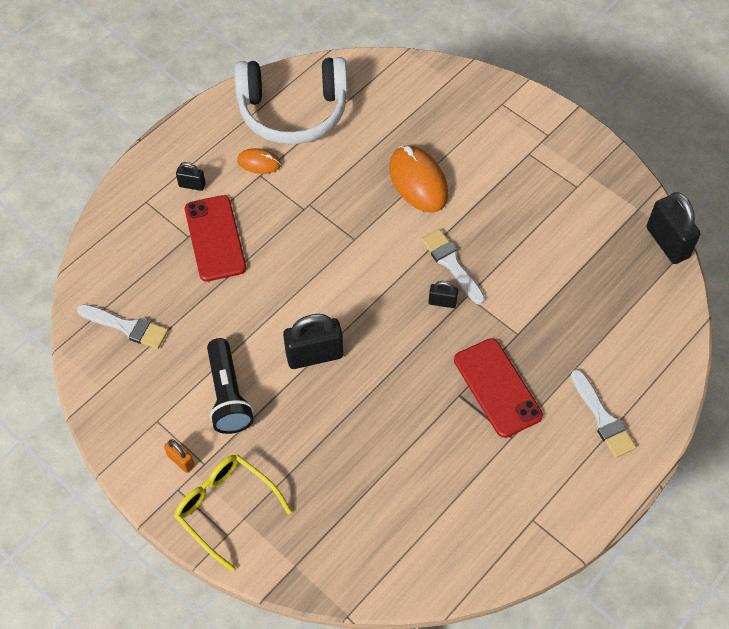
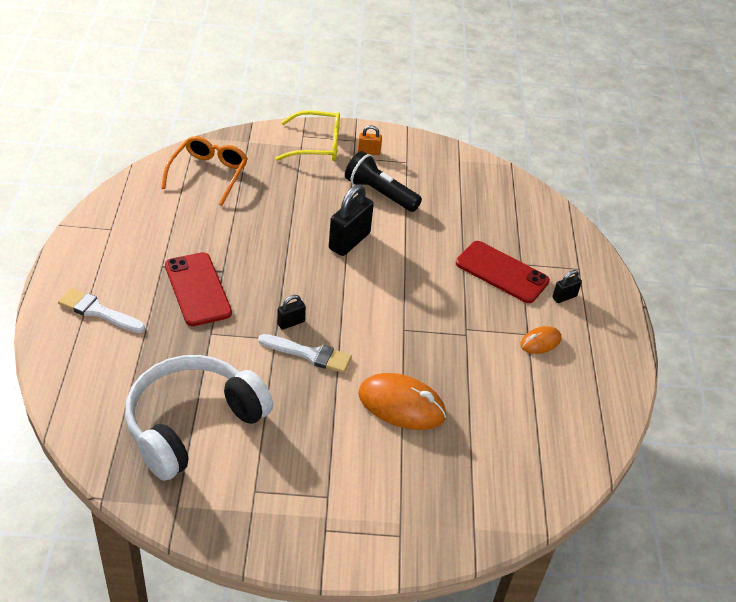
camera: 135 degrees right, 15 degrees down
(127, 327) = (487, 194): white brush -> none
(293, 111) = (568, 401): white headphones -> white headphones (192, 424)
(378, 539) = (209, 173): none -> orange glasses
(497, 388) = (197, 289): red phone -> red phone turned 45 degrees clockwise
(667, 242) = (126, 487): black padlock -> none

